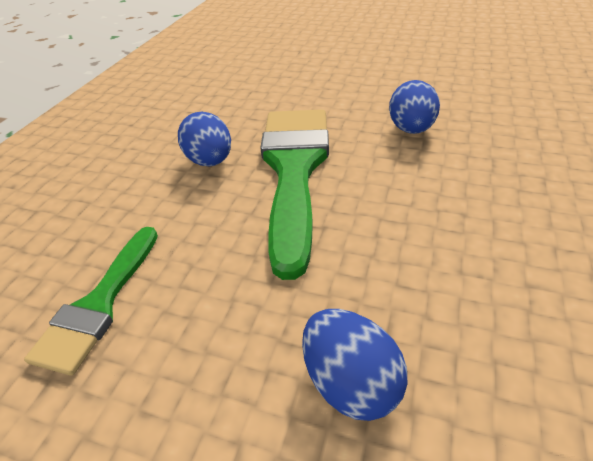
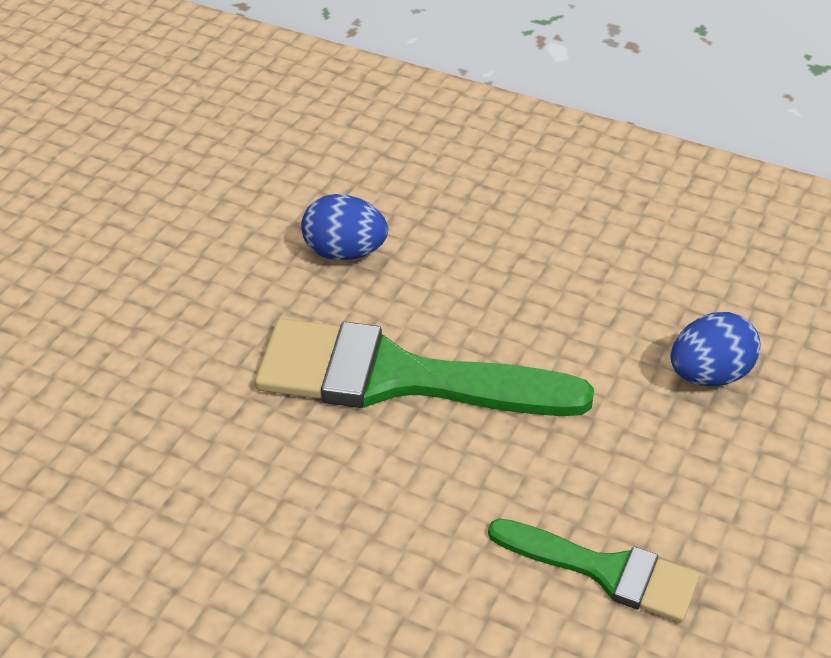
camera: 85 degrees left, 0 degrees up
(210, 161) = (344, 468): blue egg -> none

